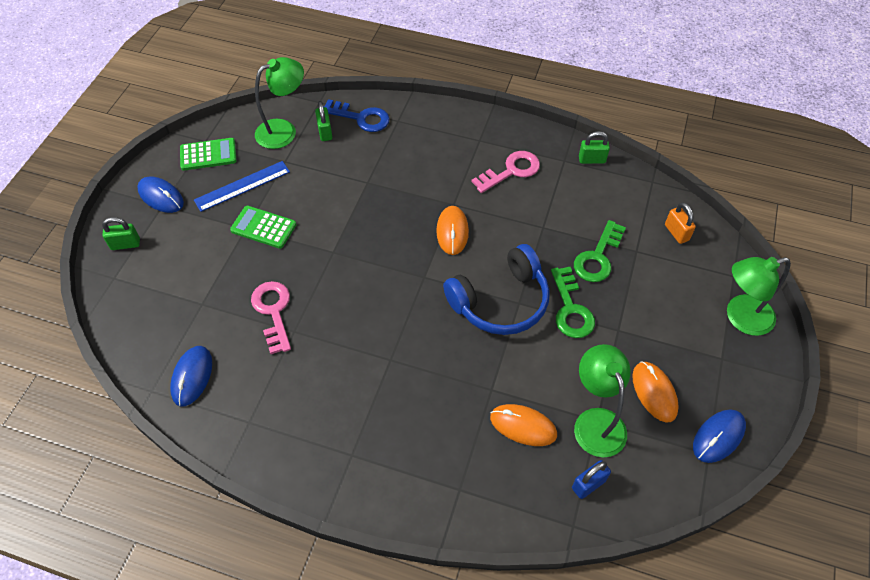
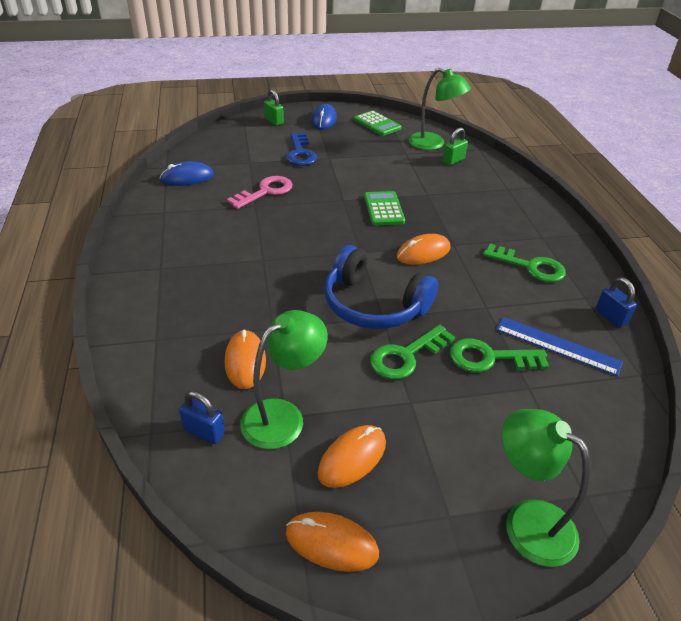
camera: 60 degrees right, 15 degrees down
(242, 186) = (364, 144): blue ruler -> blue ruler (557, 345)
(263, 227) = (336, 164): green calculator -> green calculator (384, 209)
(360, 118) = (487, 171): blue key -> blue key (300, 153)
(511, 171) = (529, 266): pink key -> green key
(592, 160) = (610, 317): green padlock -> blue padlock
(676, 232) = (591, 417): orange padlock -> none
(718, 437) = (331, 543): blue mouse -> orange mouse

